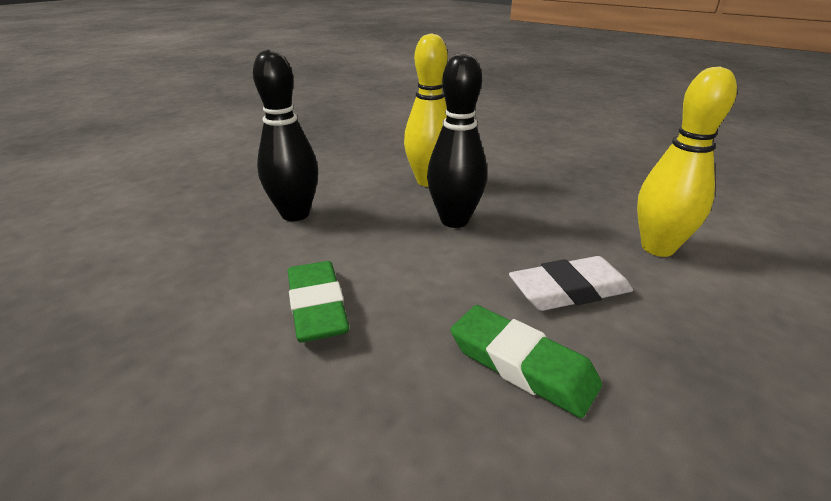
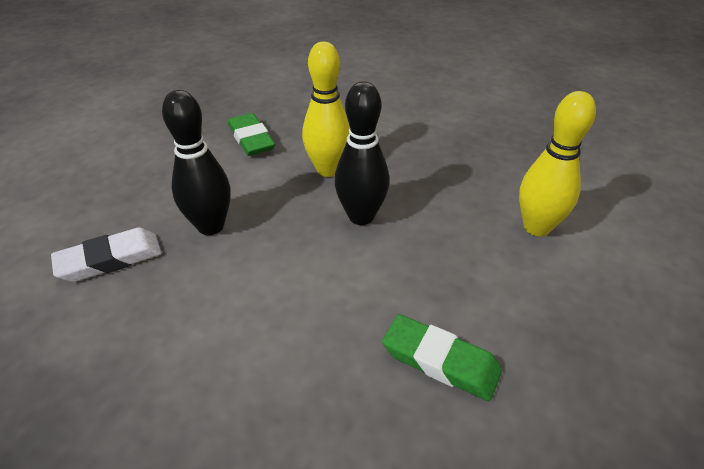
camera: 10 degrees left, 10 degrees up
(317, 307) = (262, 329): green eraser -> green eraser (251, 139)
(569, 290) = (469, 282): white eraser -> white eraser (110, 259)

